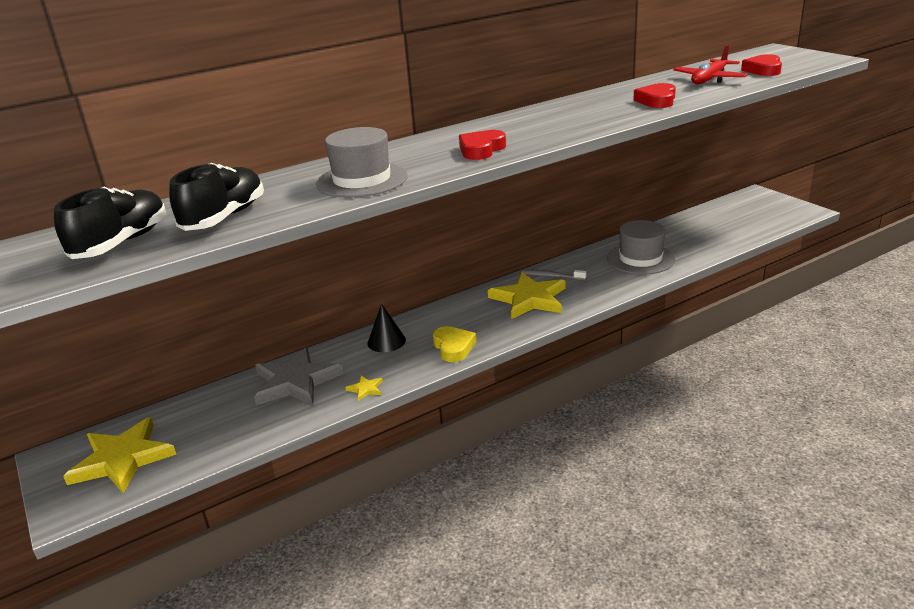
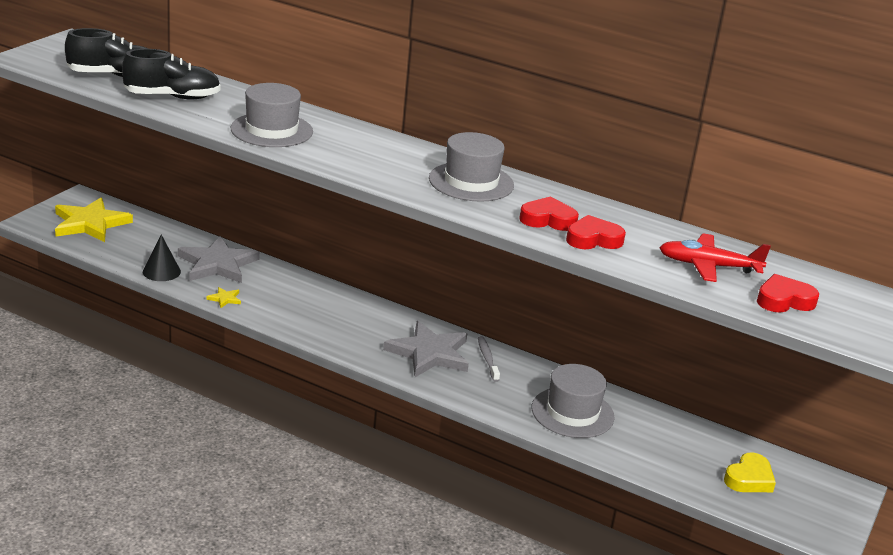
camera: 55 degrees right, 0 degrees up
(386, 341) = (302, 291): black cone -> black cone (161, 271)
(453, 347) = (313, 328): yellow heart -> yellow heart (749, 479)
(481, 150) = (374, 167): red heart -> red heart (548, 220)
(529, 299) = (429, 353): yellow star -> grey star
(534, 122) = (471, 182): none -> grey hat

